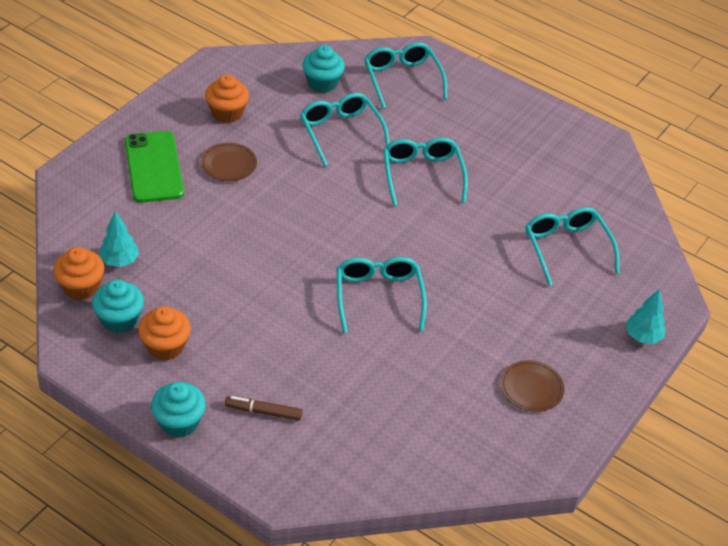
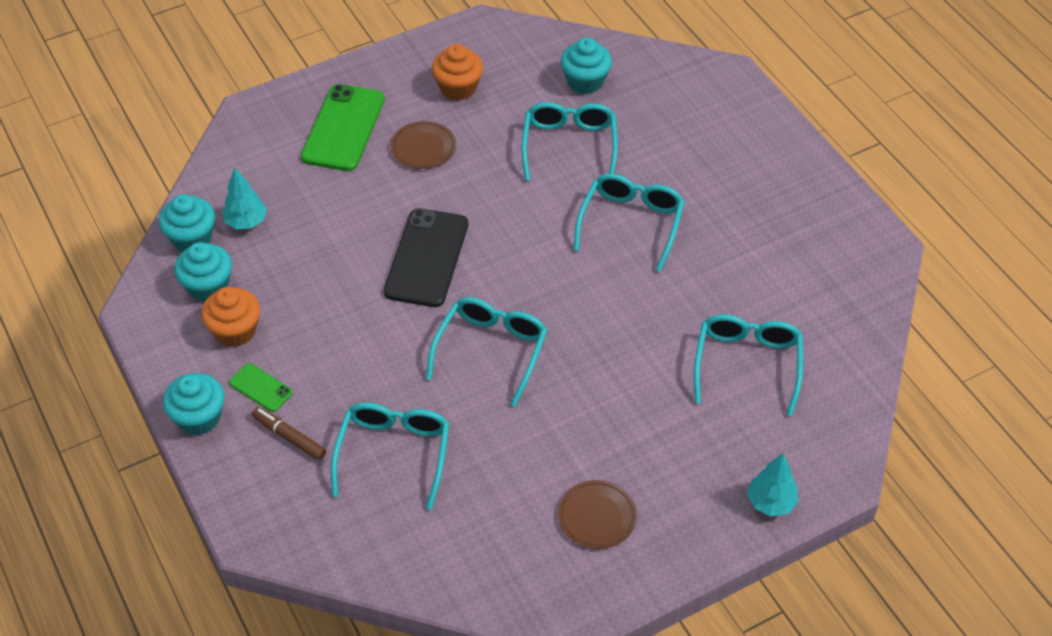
camera: 30 degrees right, 5 degrees up
(81, 287) = (192, 238): orange cupcake -> turquoise cupcake
(215, 382) = (261, 388): none -> green phone
(284, 245) = (426, 258): none -> black phone
(402, 79) = (680, 101): turquoise glasses -> turquoise glasses (394, 453)

